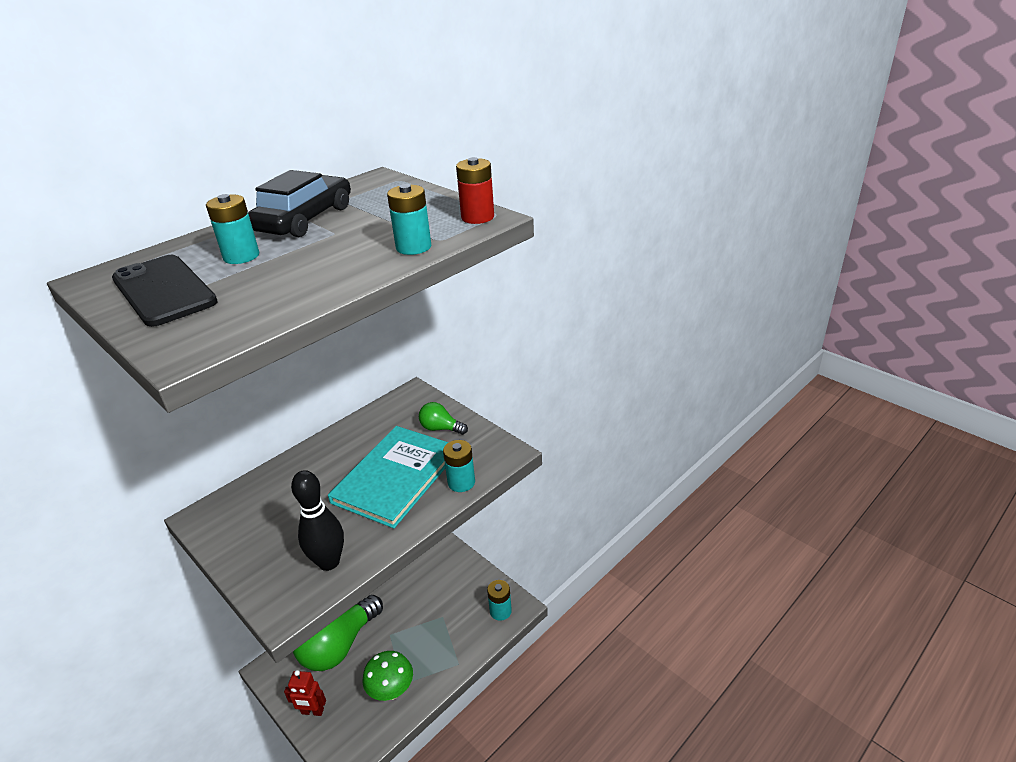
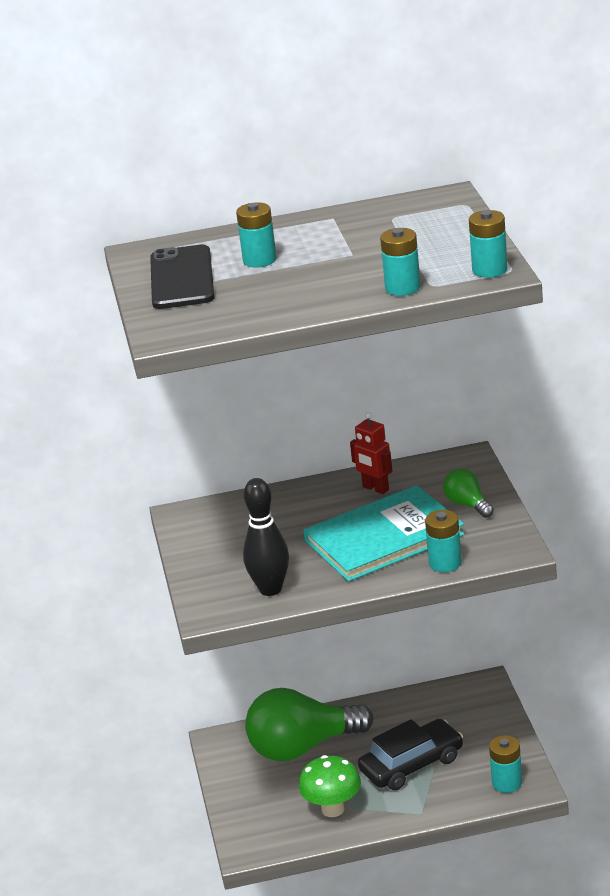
camera: 35 degrees right, 5 degrees down
(305, 219) = (340, 233): black car -> black car (412, 765)
(312, 711) = (242, 795): red robot -> red robot (375, 488)
(477, 217) = (489, 270): red battery -> turquoise battery

